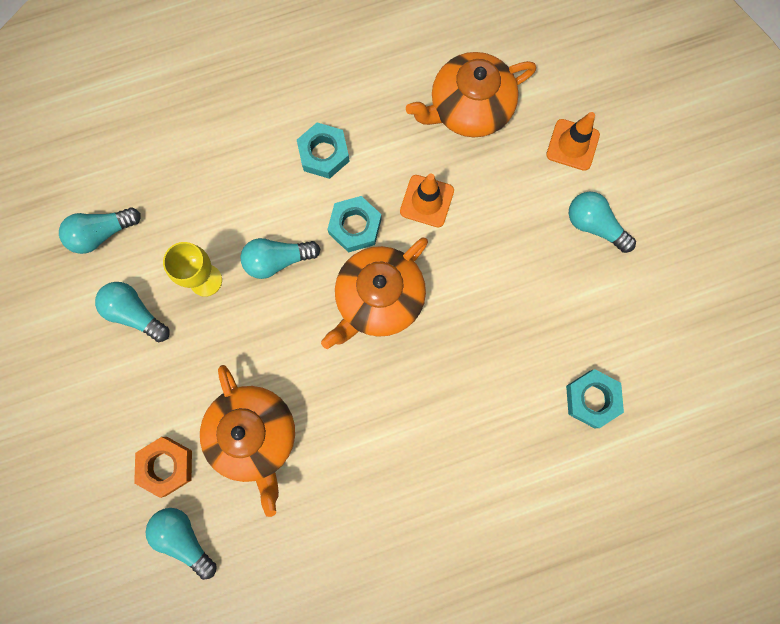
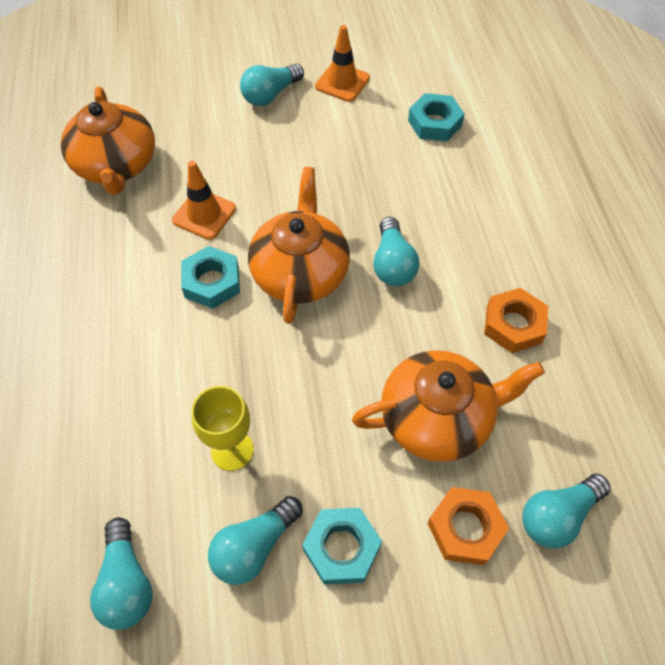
camera: 80 degrees left, 20 degrees down
(277, 260) = (229, 365): turquoise light bulb -> turquoise light bulb (392, 264)
(324, 153) = (114, 300): turquoise nut -> turquoise nut (341, 548)
(354, 495) = (513, 325): none -> orange nut
(378, 299) = (300, 272): orange teapot -> orange teapot turned 135 degrees counterclockwise
(572, 145) = (186, 96): orange traffic cone -> orange traffic cone (342, 82)

